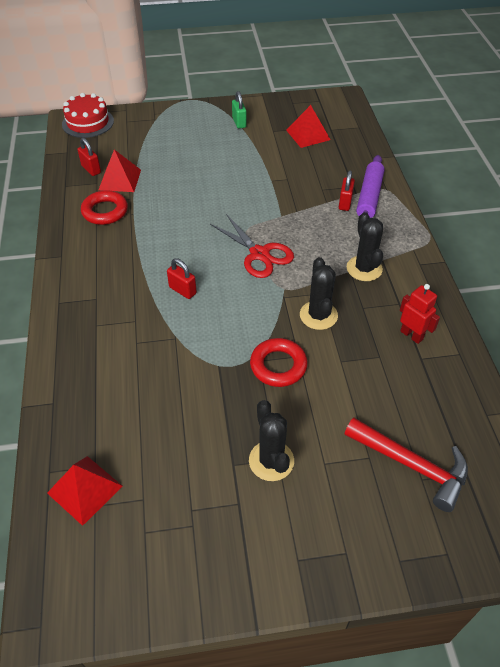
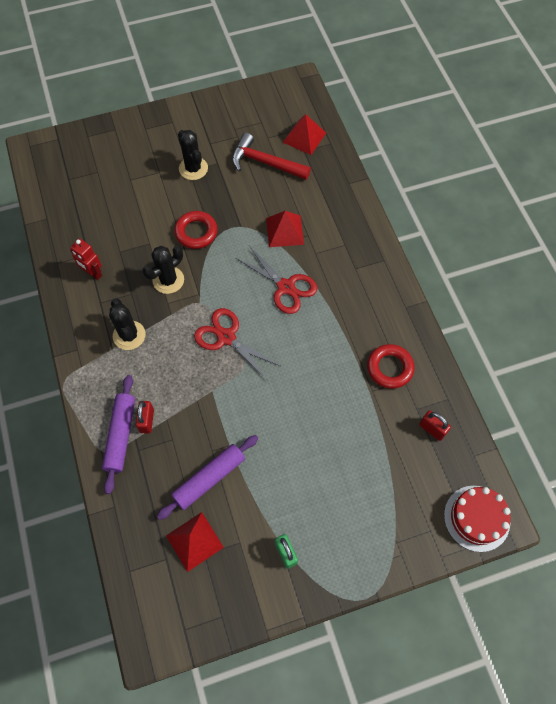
camera: 170 degrees right, 15 degrees up
(120, 179) = (394, 418): red pyramid -> red pyramid (285, 231)
(182, 290) = (286, 287): red padlock -> red scissors
(291, 163) = (209, 479): none -> purple rolling pin
(318, 315) = (168, 280): black cactus -> black cactus turned 60 degrees clockwise
(411, 465) = (103, 178): red hammer -> red hammer (265, 163)

